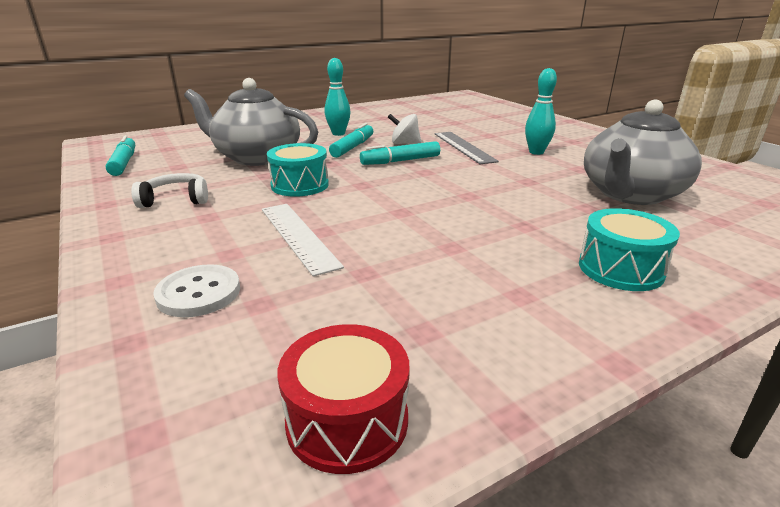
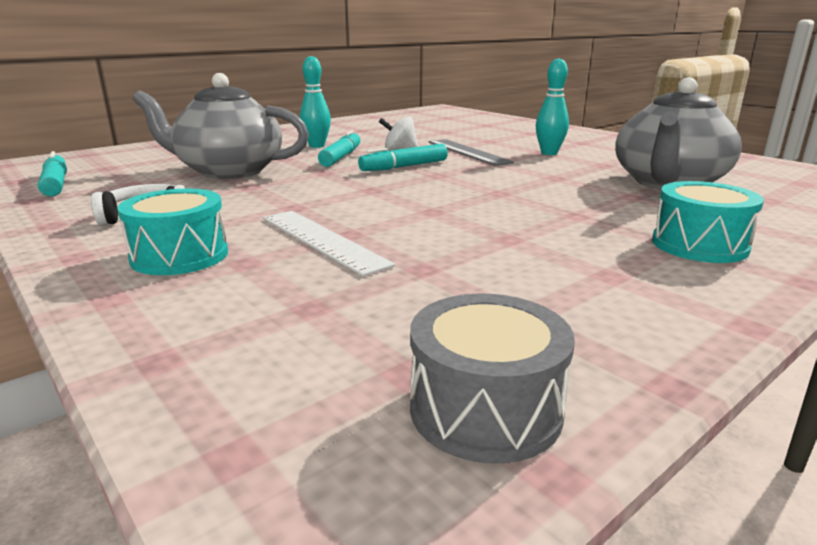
camera: 10 degrees left, 5 degrees down
(199, 293) = (226, 303): white button -> none
(300, 185) = (297, 194): turquoise drum -> turquoise drum (180, 256)
(347, 420) = (485, 409): red drum -> grey drum

